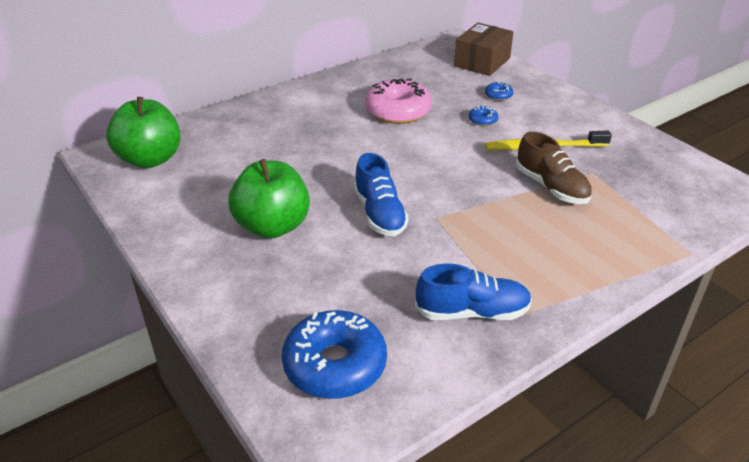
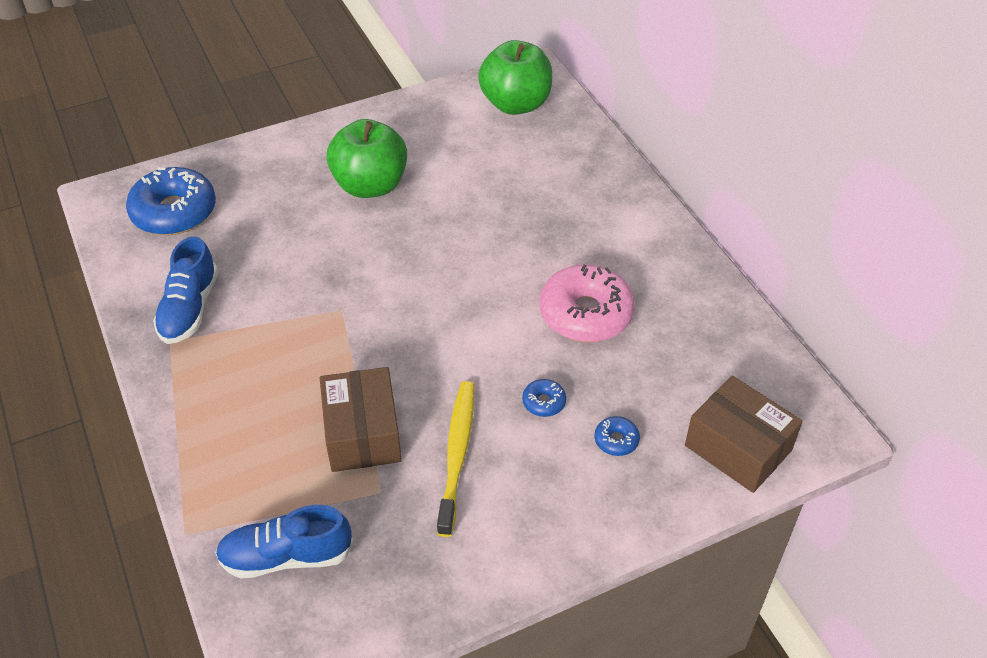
camera: 100 degrees right, 10 degrees up
(379, 214) = (363, 265): blue shoe -> blue shoe (286, 556)
(551, 187) = (362, 433): brown shoe -> brown box

